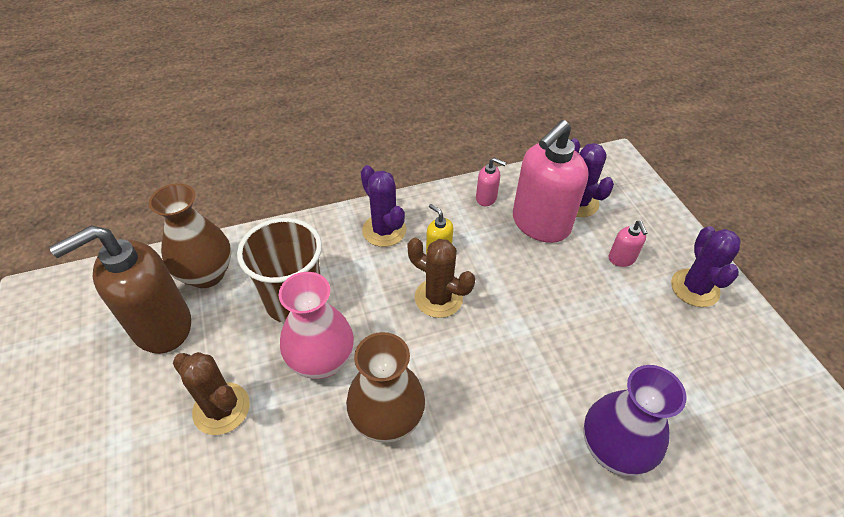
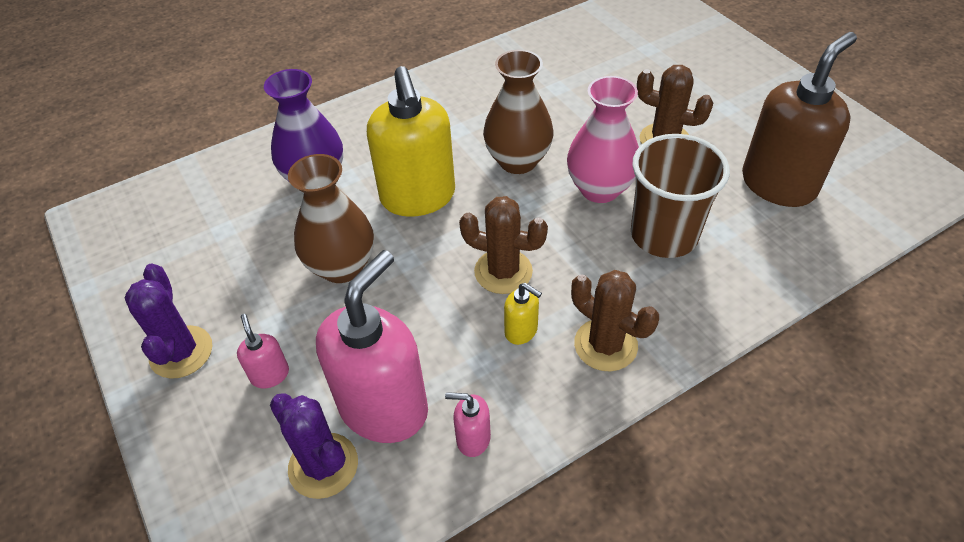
camera: 170 degrees right, 0 degrees up
(206, 274) = (783, 241): brown vase -> brown vase (342, 266)
(384, 230) = (605, 345): purple cactus -> brown cactus
(501, 395) = (418, 197): none -> yellow soap dispenser

